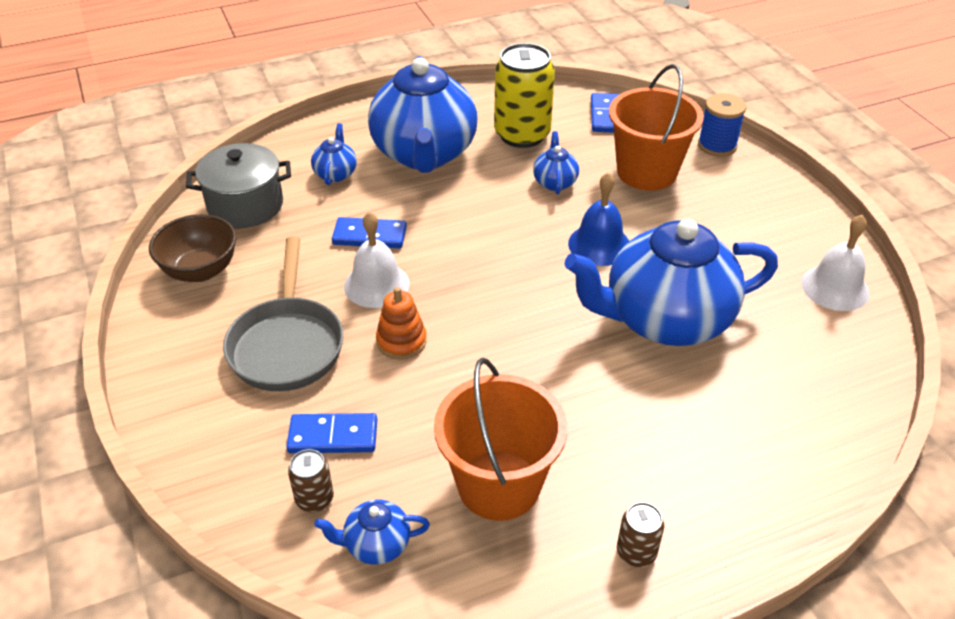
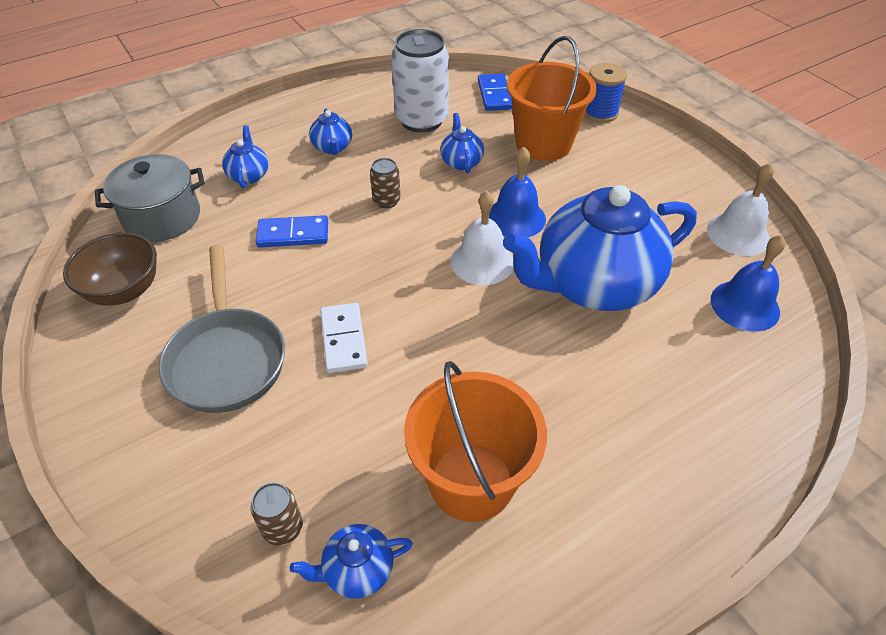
camera: 10 degrees left, 5 degrees up
(333, 436) = (291, 453): blue domino -> none
(376, 285) = (308, 283): white bell -> white bell (482, 262)
(401, 341) = (344, 340): orange stacking toy -> white domino
(424, 154) = (332, 147): blue teapot -> blue teapot, size x0.41
(522, 135) = (421, 120): yellow can -> white can
(636, 552) = (623, 534): brown can -> brown can (386, 201)
(821, 359) = (745, 305): none -> blue bell

